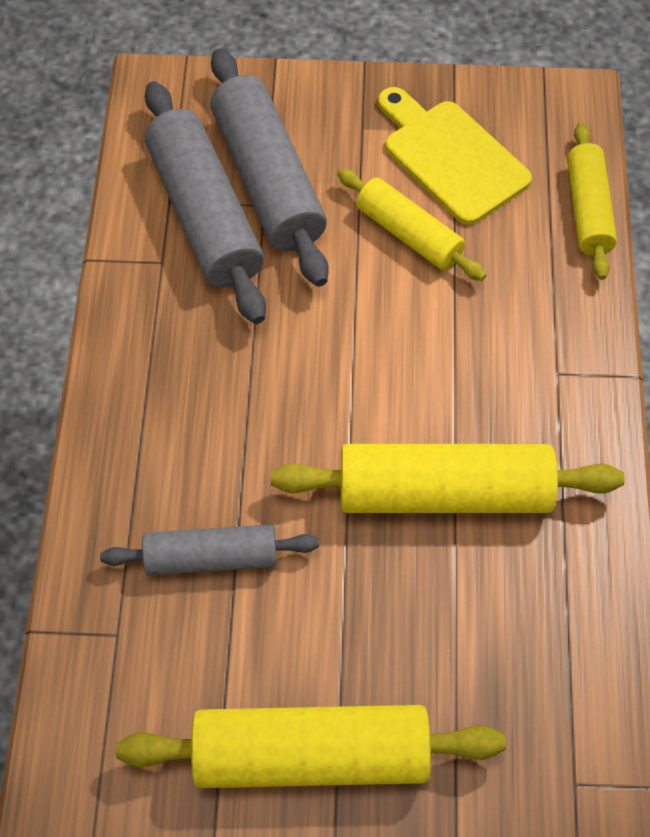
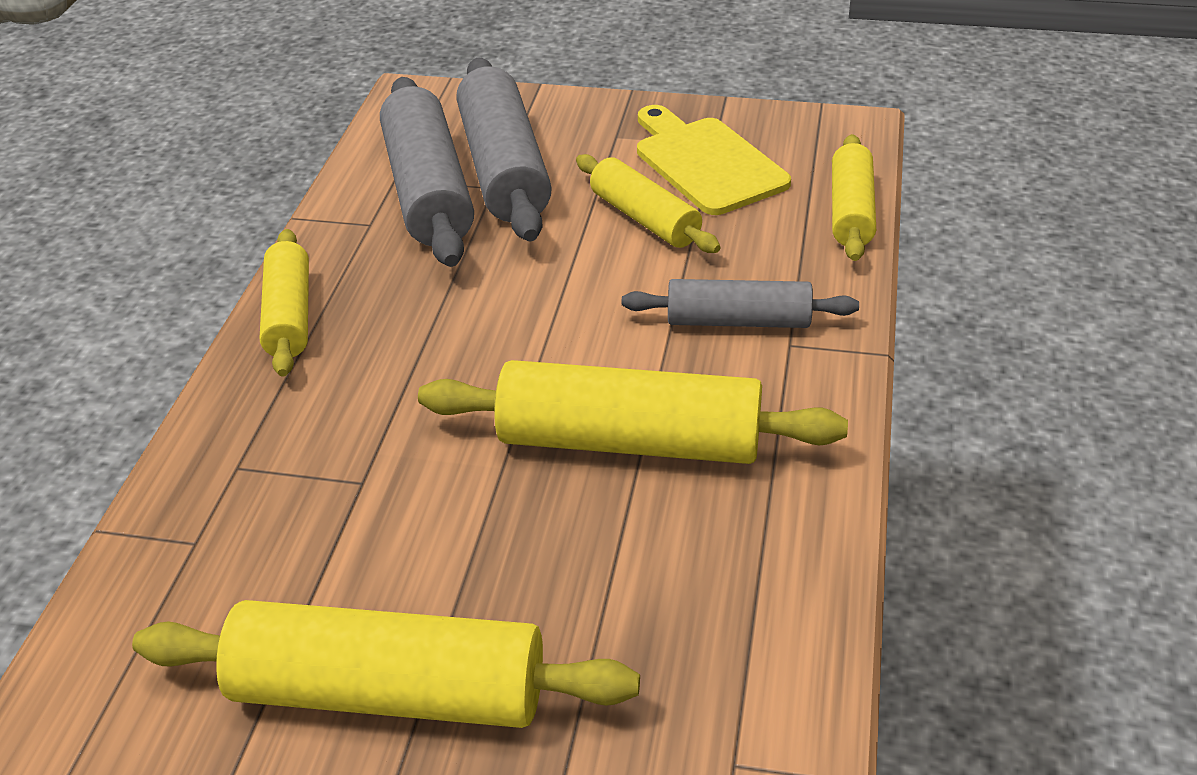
camera: 10 degrees right, 20 degrees down
(120, 381) = (289, 315): none -> yellow rolling pin
(211, 558) = (333, 479): grey rolling pin -> grey rolling pin (738, 321)

